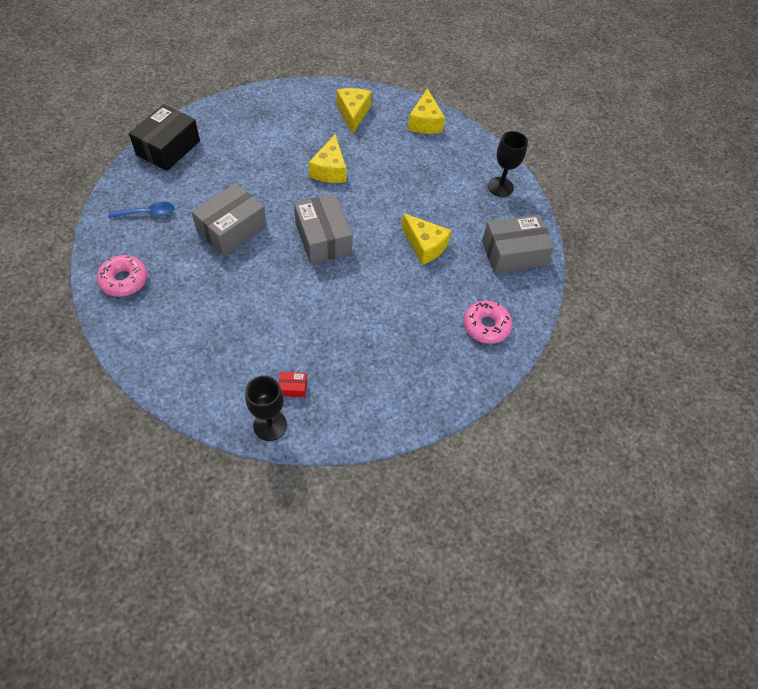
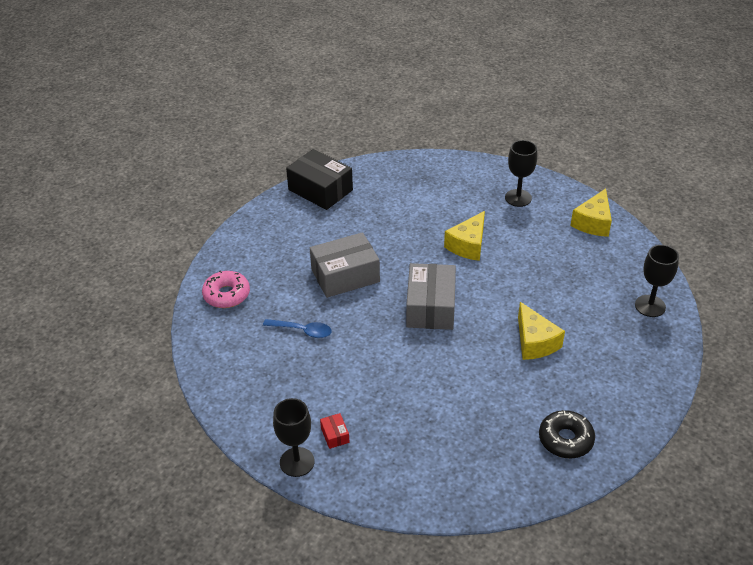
camera: 30 degrees right, 15 degrees down
(147, 213) = (274, 242): blue spoon -> blue spoon (302, 331)
(168, 148) = (320, 190): black box -> black box turned 75 degrees clockwise
(293, 387) = (335, 435): red box -> red box turned 45 degrees clockwise
(353, 114) = (518, 198): yellow cheese -> black goblet
(486, 326) = (565, 439): pink donut -> black donut
(513, 253) = (633, 376): grey box -> none

